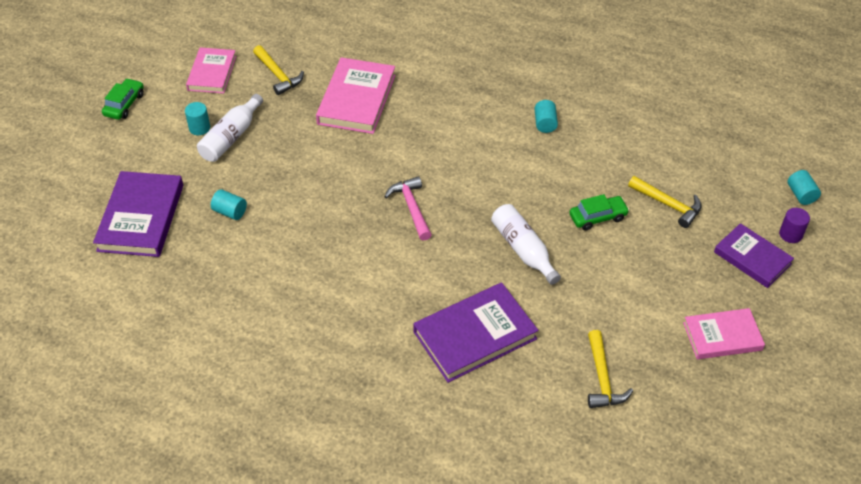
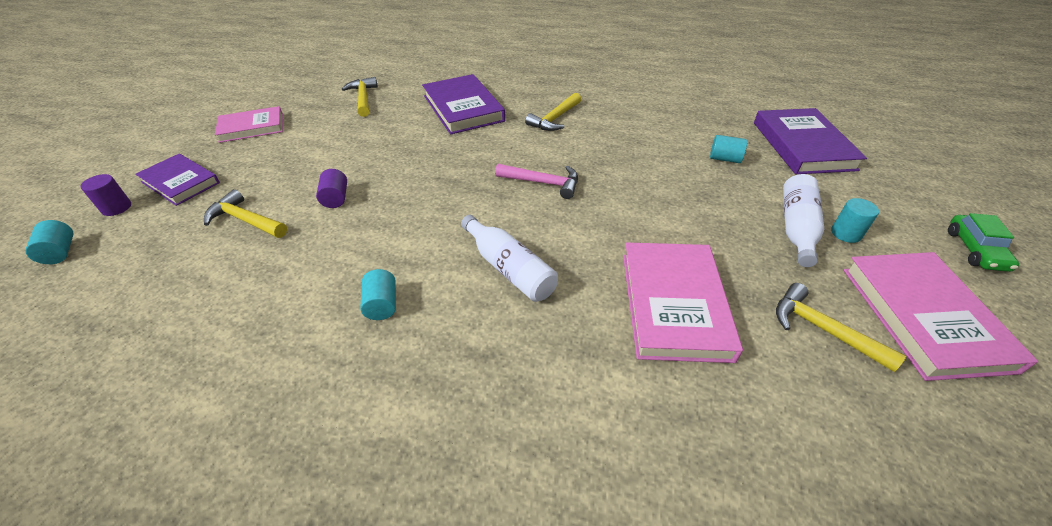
camera: 170 degrees right, 5 degrees down
(212, 73) = (923, 317): pink book -> pink book, size x1.53
(371, 298) = (555, 119): none -> yellow hammer
(412, 208) = (542, 183): pink hammer -> pink hammer turned 45 degrees counterclockwise
(475, 335) = (463, 108): purple book -> purple book turned 75 degrees counterclockwise
(523, 250) = (421, 163): white bottle -> white bottle (509, 268)
(598, 217) = (335, 198): green car -> purple cylinder

